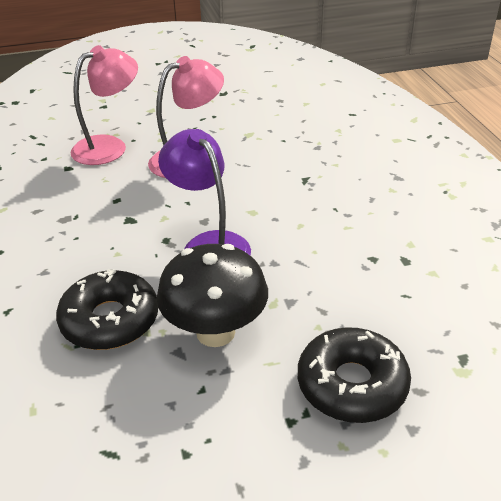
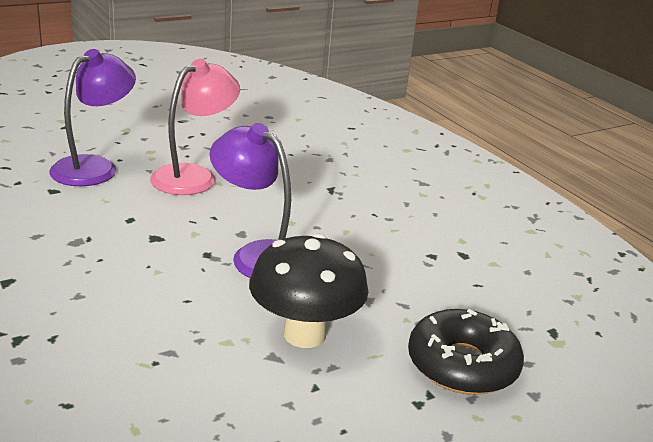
camera: 20 degrees left, 10 degrees down
(109, 146) = (94, 167): pink lamp -> purple lamp
(110, 320) = (182, 335): black donut -> none

